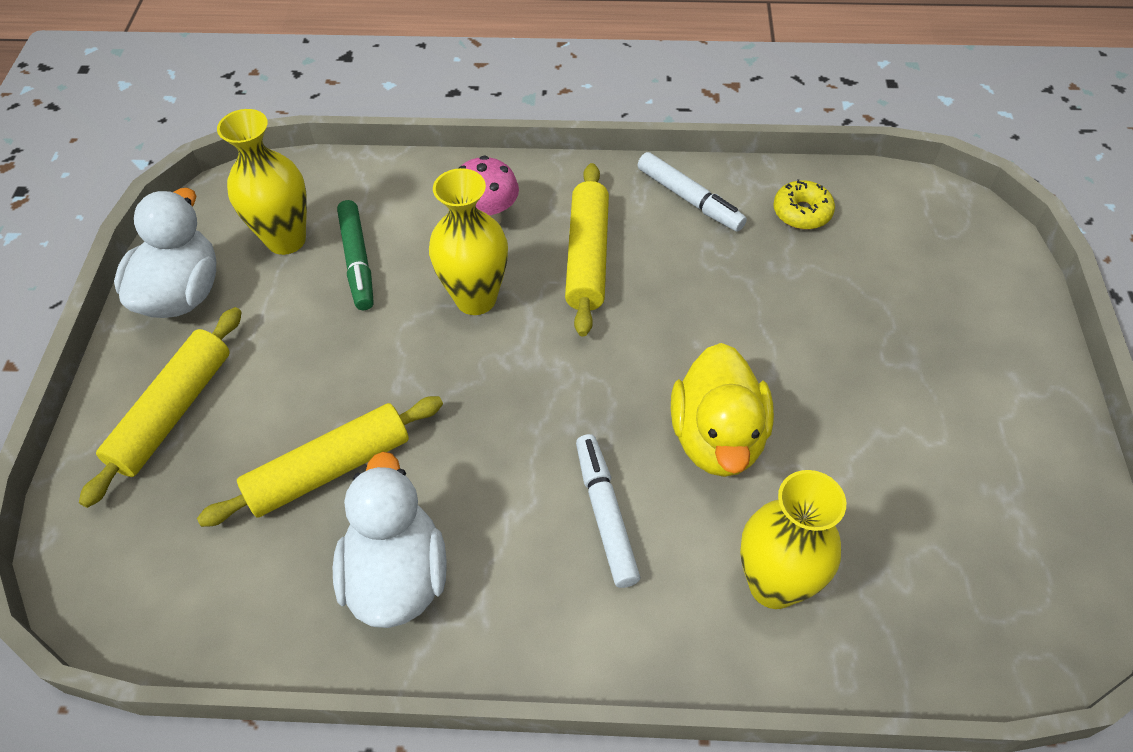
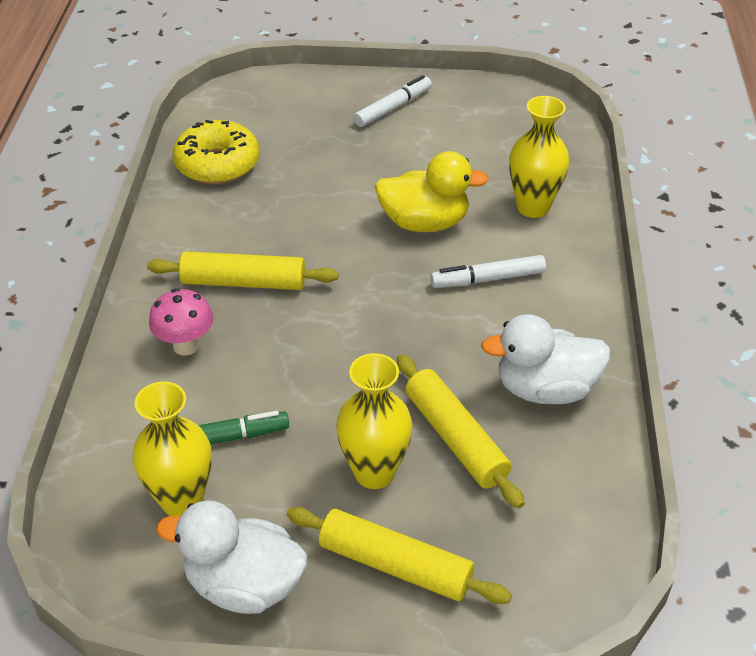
camera: 90 degrees left, 10 degrees down
(476, 299) = (281, 352): yellow vase -> yellow vase (374, 472)
(689, 199) = (189, 221): white marker -> white marker (393, 108)
(802, 212) = (217, 164): yellow donut -> yellow donut, size x1.80

